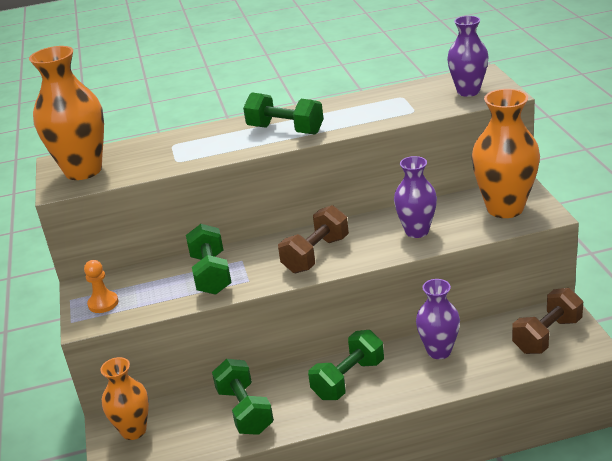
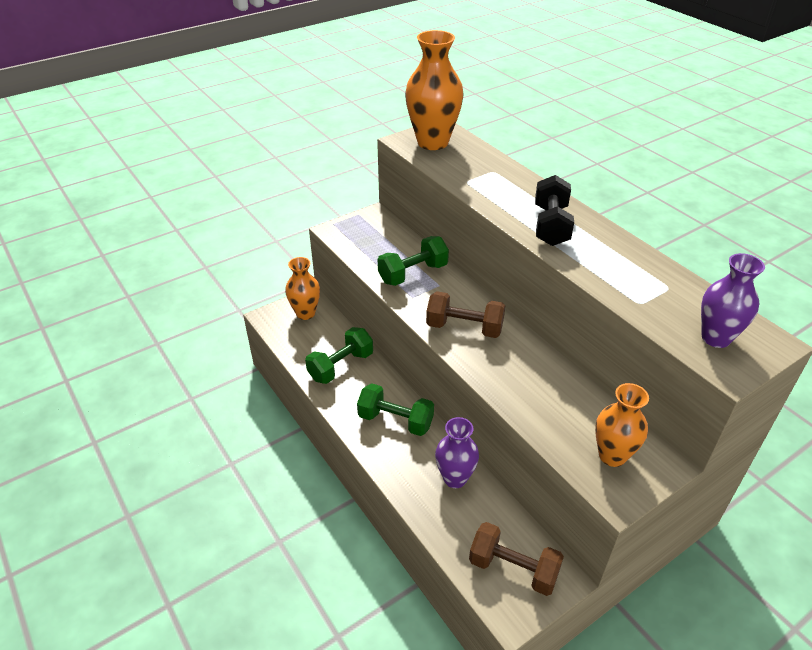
camera: 65 degrees right, 10 degrees up
(103, 303) = (358, 231): orange pawn -> none
(285, 130) = (551, 225): green dumbbell -> black dumbbell
(417, 231) = (533, 390): purple vase -> none
(505, 208) = (612, 455): orange vase -> orange vase, size x0.64

